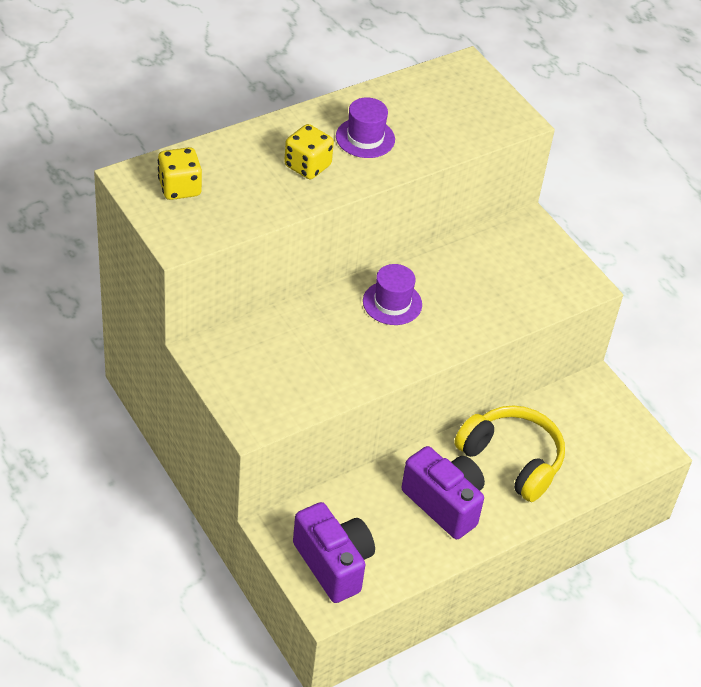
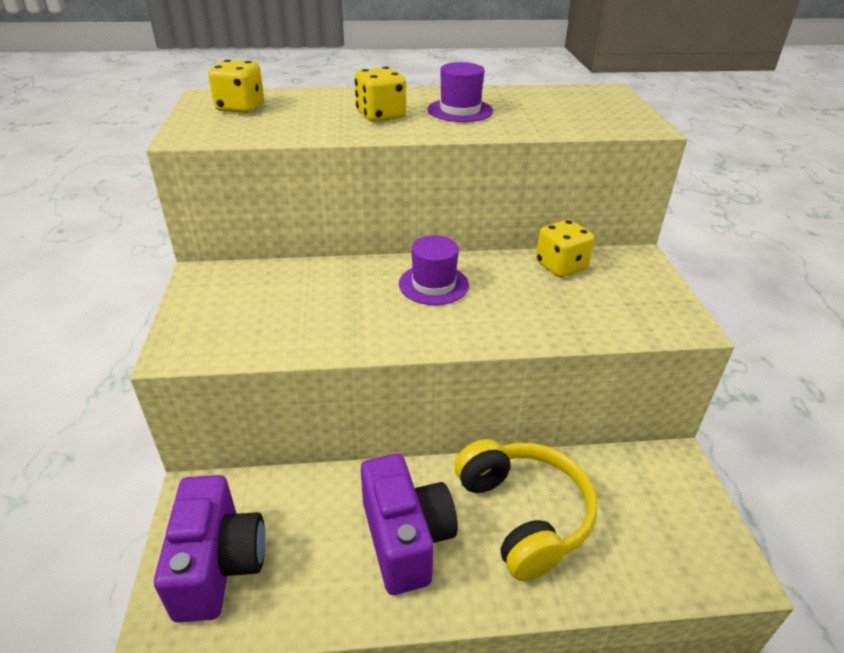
camera: 30 degrees right, 10 degrees down
(477, 252) = (561, 266): none -> yellow dice

